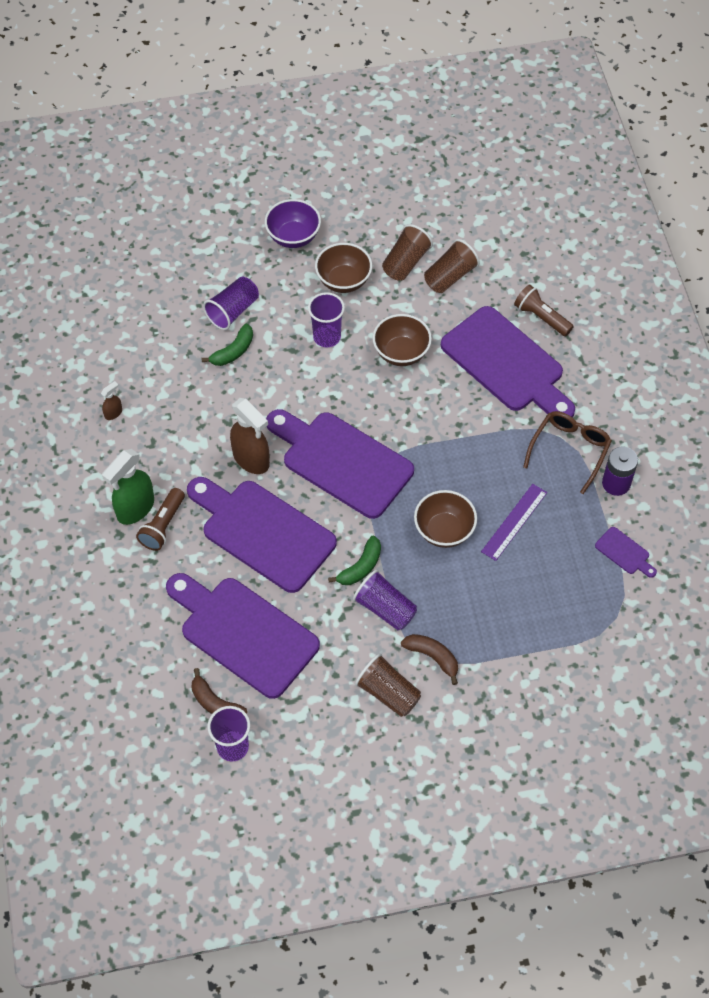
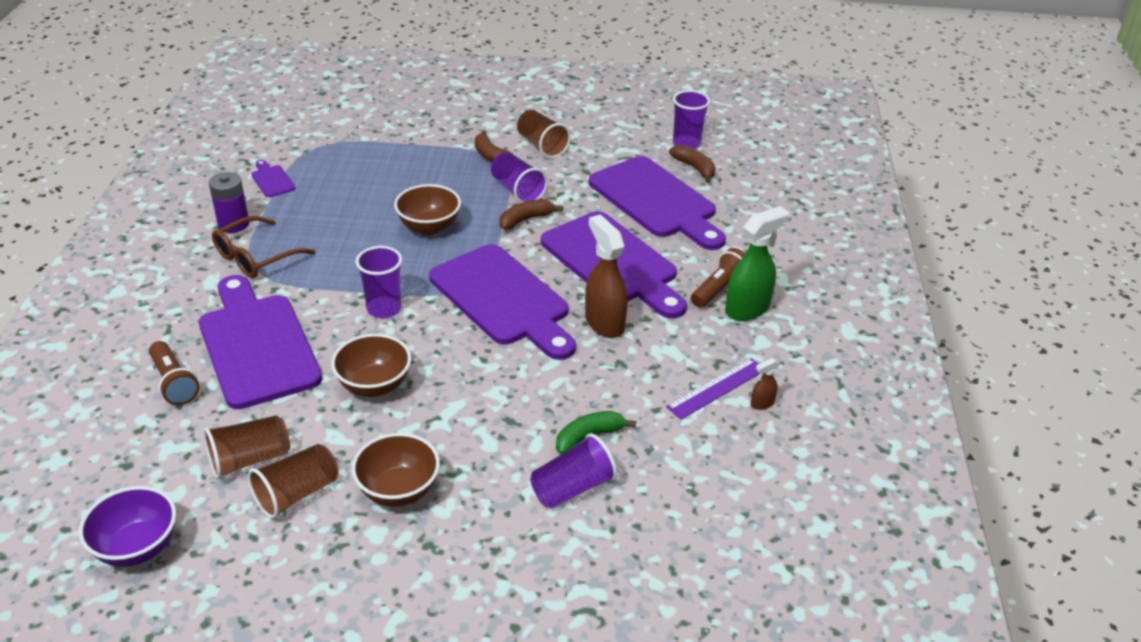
camera: 165 degrees left, 20 degrees down
(293, 237) = (440, 576): purple bowl -> purple bowl (137, 547)
(327, 337) = (458, 425): purple cup -> purple cup (384, 309)
(361, 567) = (525, 220): green banana -> brown banana
(514, 522) = (356, 219): purple ruler -> purple ruler (716, 388)

